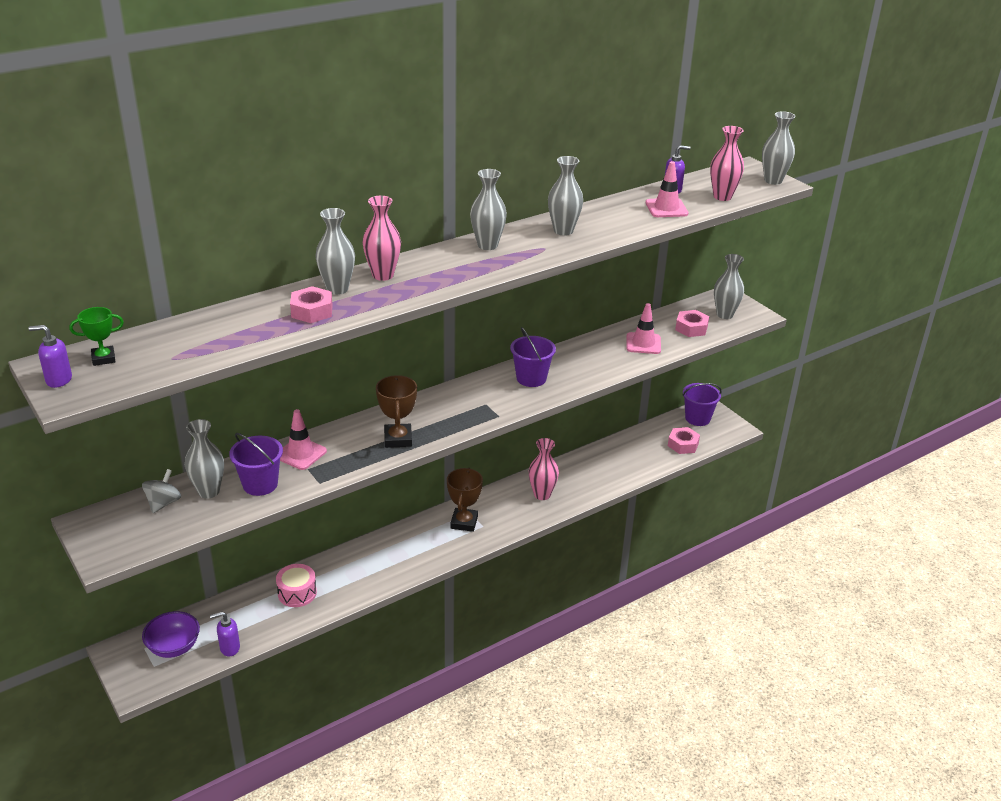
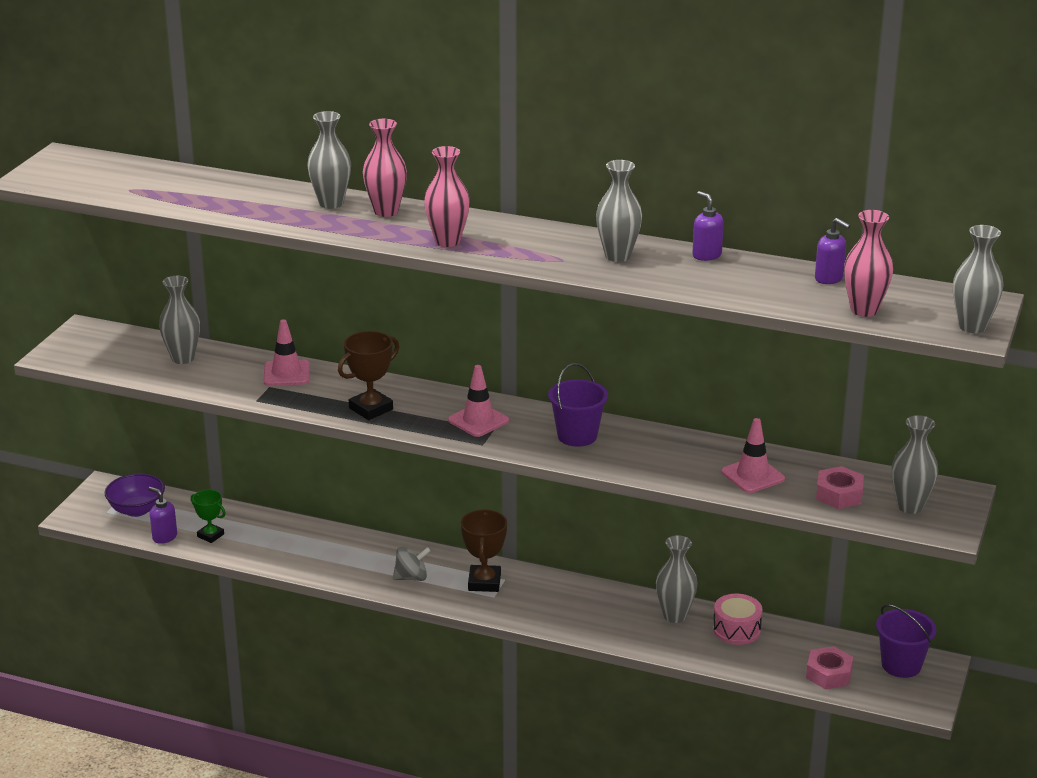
camera: 55 degrees right, 5 degrees down
(58, 380) = (48, 167): purple soap dispenser -> purple soap dispenser (706, 255)
(103, 358) = (96, 168): green trophy -> green trophy (210, 535)
(163, 503) = (144, 347): grey spinning top -> grey spinning top (411, 577)
(260, 484) = (220, 375): purple bucket -> none
(297, 593) = (270, 536): pink drum -> pink drum (736, 630)
(312, 311) = (277, 208): pink nut -> none
(464, 522) = (484, 582): brown trophy -> brown trophy turned 60 degrees counterclockwise
(487, 245) = (522, 233): grey vase -> grey vase (674, 616)
(542, 494) = (594, 612): pink vase -> pink vase (447, 241)
(666, 208) = (771, 289): pink traffic cone -> pink traffic cone (478, 420)

